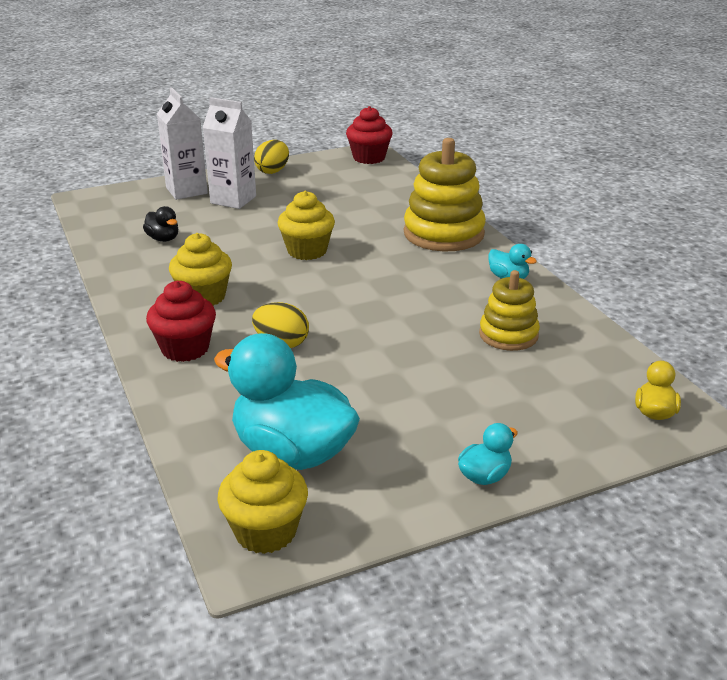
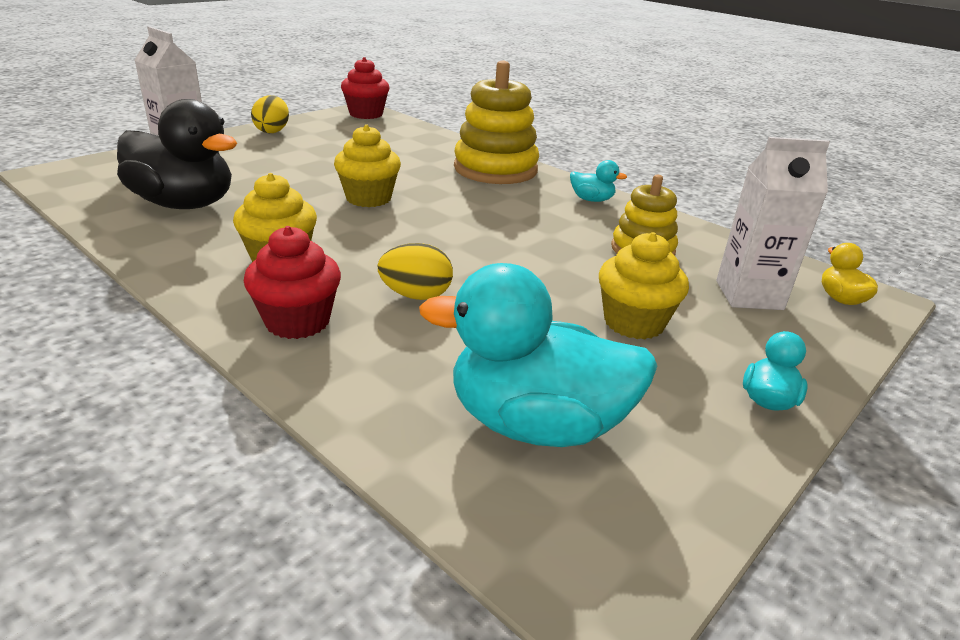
camera: 25 degrees left, 0 degrees up
(163, 239) = (184, 204): black duck -> black duck, size x2.27
(233, 200) = (246, 159): white carton -> white carton (749, 295)
(265, 531) = (594, 548): yellow cupcake -> yellow cupcake (634, 322)

